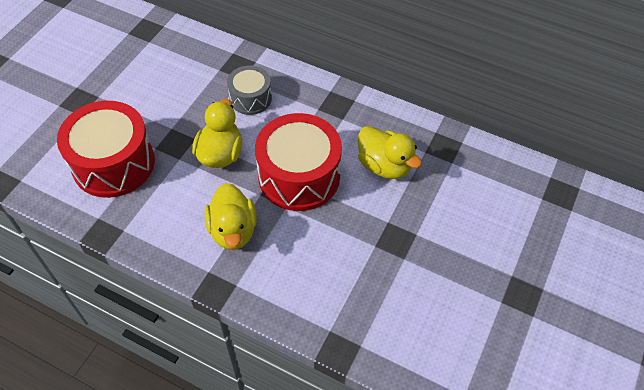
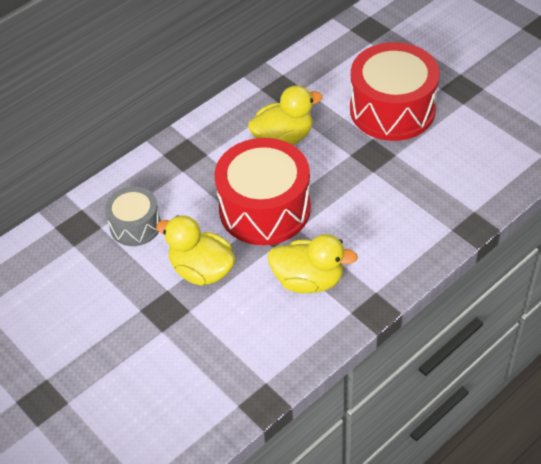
camera: 65 degrees left, 5 degrees down
(113, 163) = (164, 377): red drum -> red drum (392, 109)

